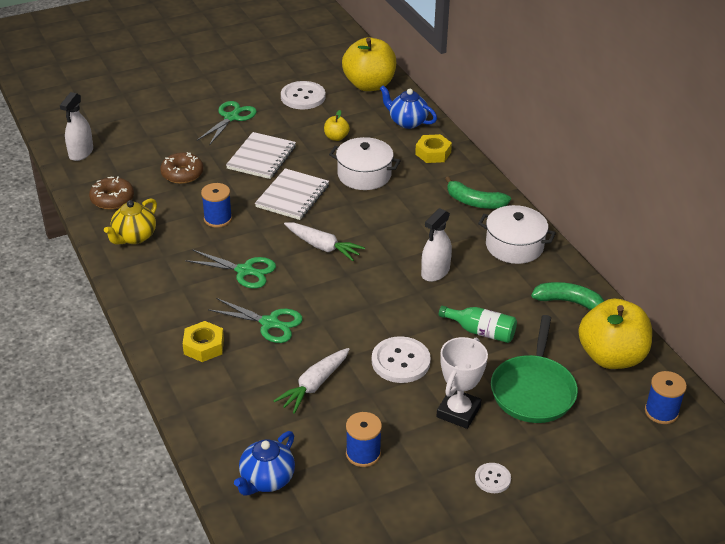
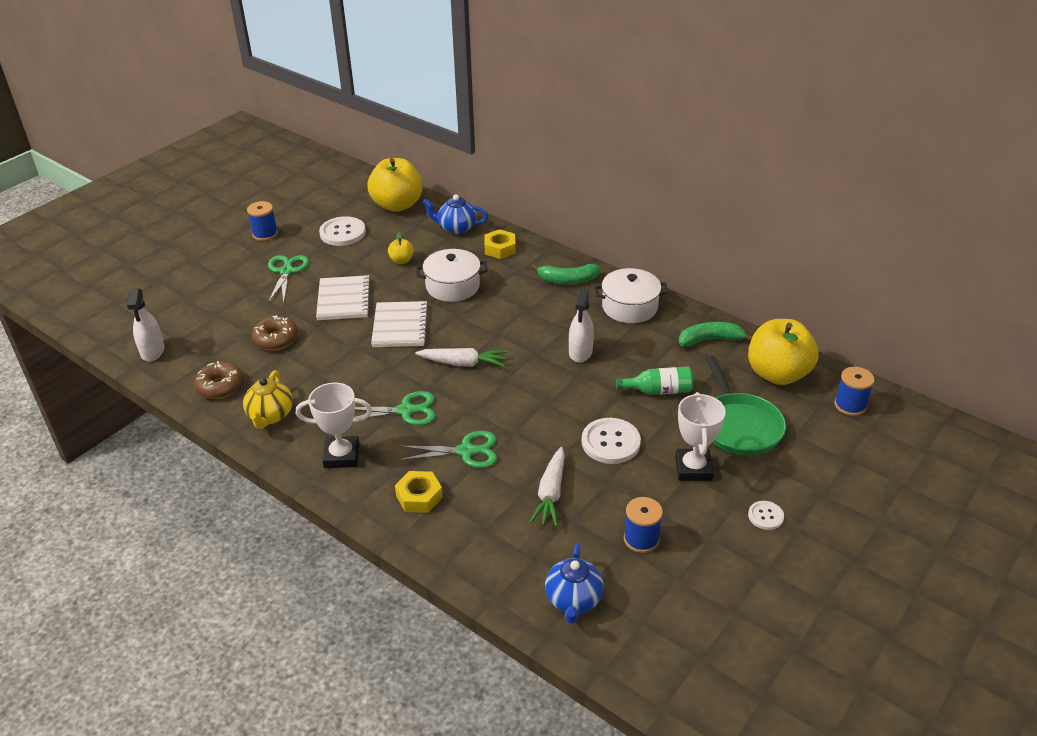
camera: 25 degrees left, 0 degrees up
(166, 290) = (341, 456): none -> white trophy
(218, 219) = (343, 370): blue spool -> blue spool (265, 234)

